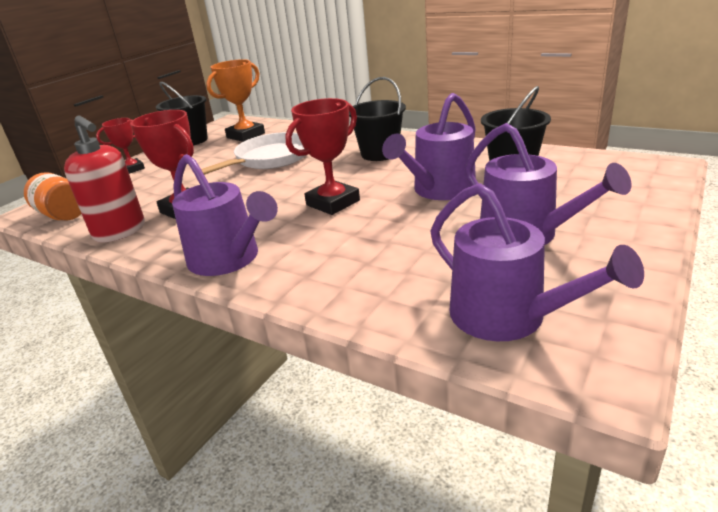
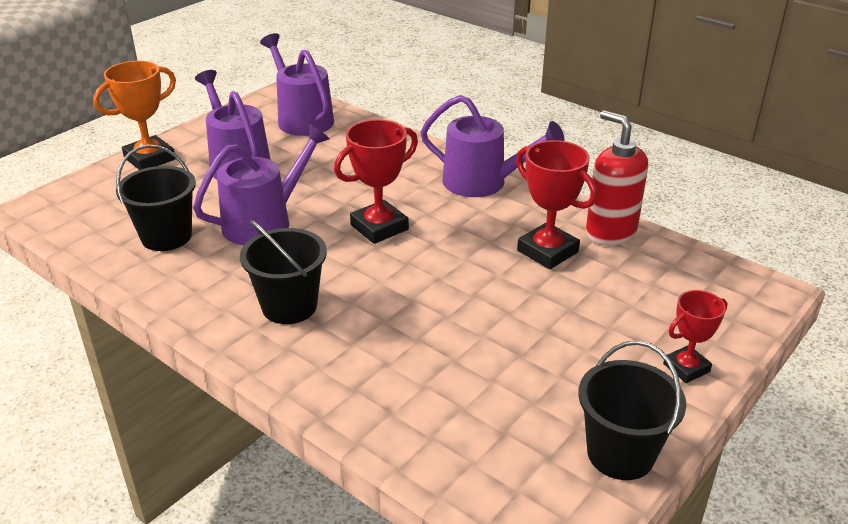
camera: 175 degrees left, 5 degrees up
(63, 215) = (710, 274): orange jar -> none
(228, 259) = (482, 182): purple watering can -> purple watering can turned 150 degrees clockwise
(245, 135) = (504, 441): orange trophy -> orange trophy (149, 159)
(269, 159) = (452, 335): white pan -> none

